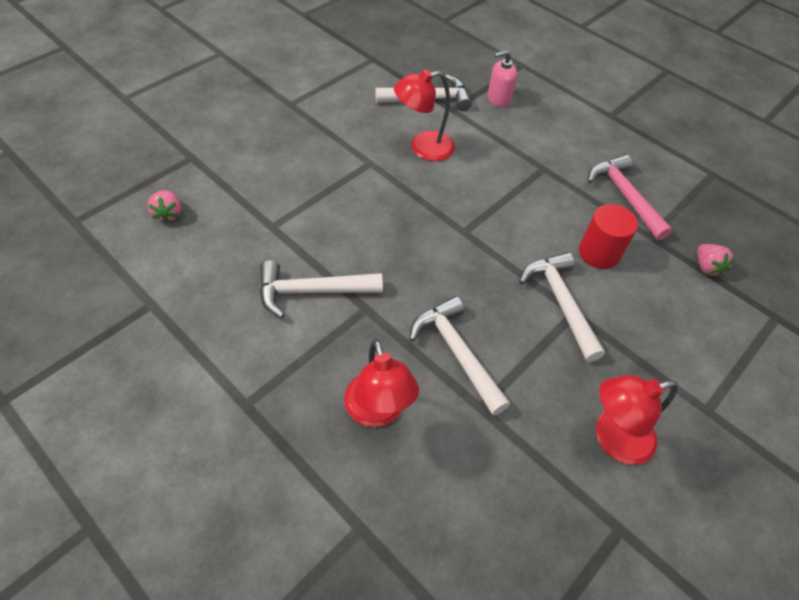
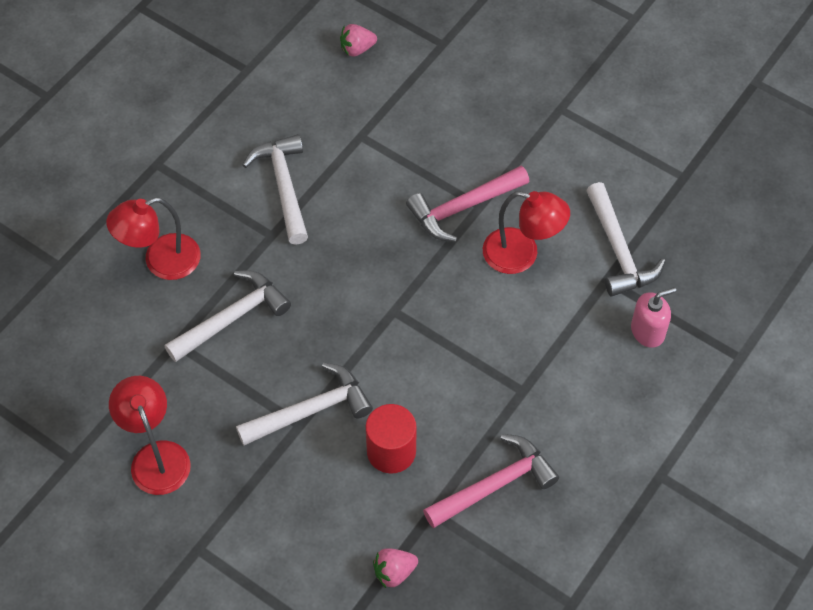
camera: 85 degrees right, 5 degrees up
(370, 173) = (463, 208): none -> pink hammer
(423, 148) = (521, 255): red lamp -> red lamp turned 135 degrees clockwise
(498, 99) = (647, 331): pink soap dispenser -> pink soap dispenser turned 90 degrees clockwise

